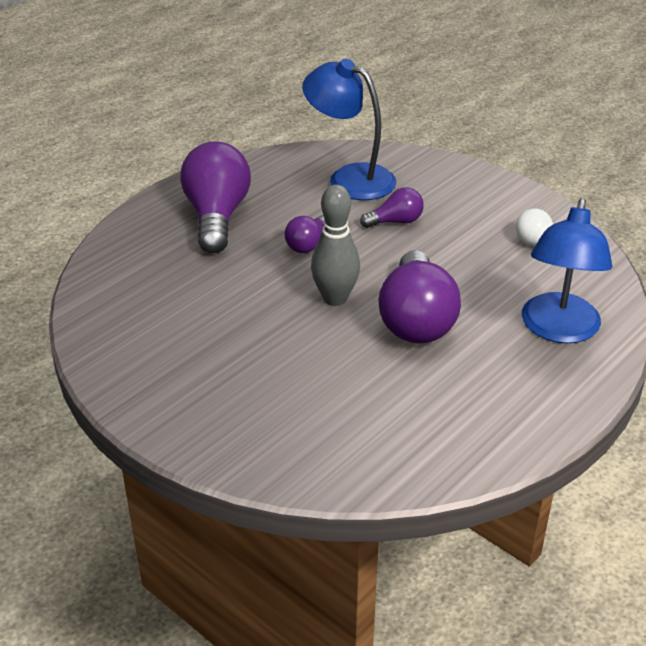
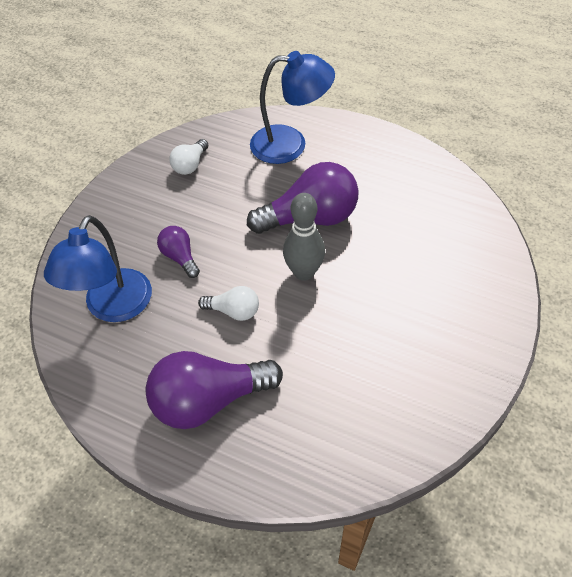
camera: 105 degrees left, 15 degrees up
(308, 244) = (233, 311): purple light bulb -> white light bulb

